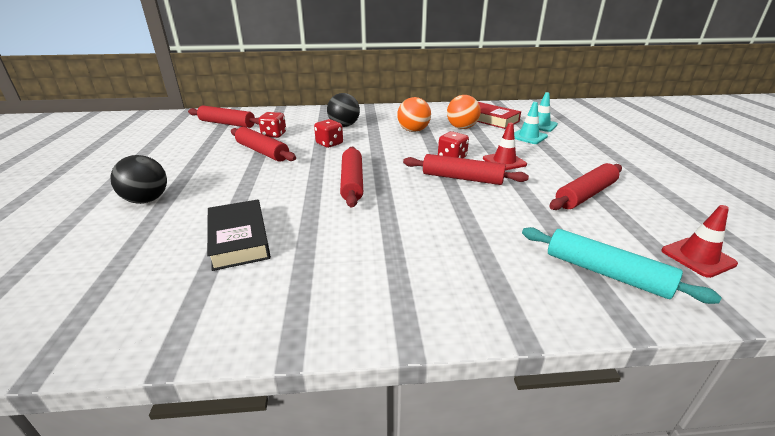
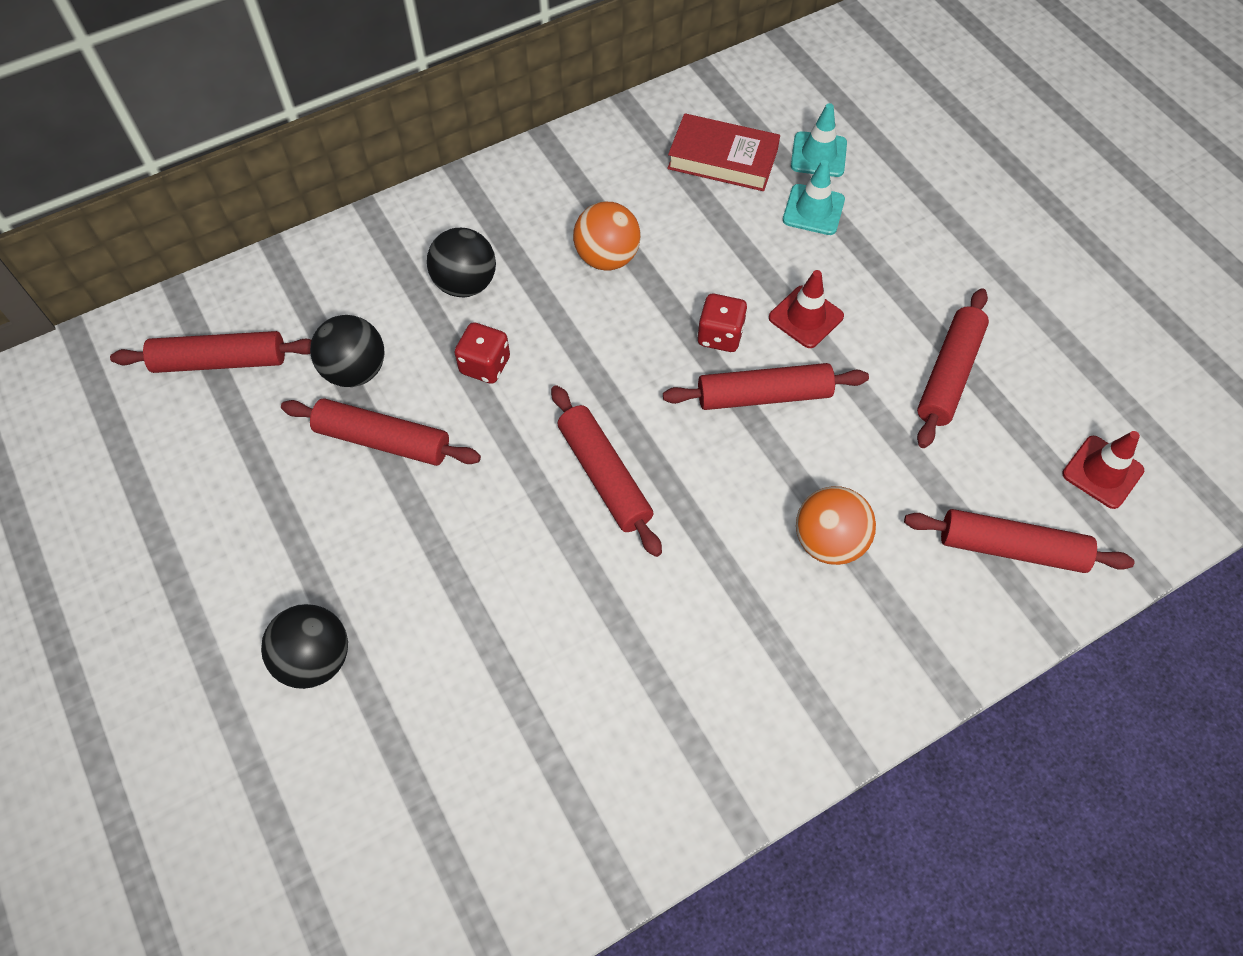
camera: 25 degrees left, 30 degrees up
(239, 239) = (539, 681): black book -> none
(274, 135) = (355, 371): red dice -> black ball
(461, 128) = (687, 214): orange ball -> orange ball (828, 541)
(605, 273) = (1011, 548): turquoise rolling pin -> red rolling pin

